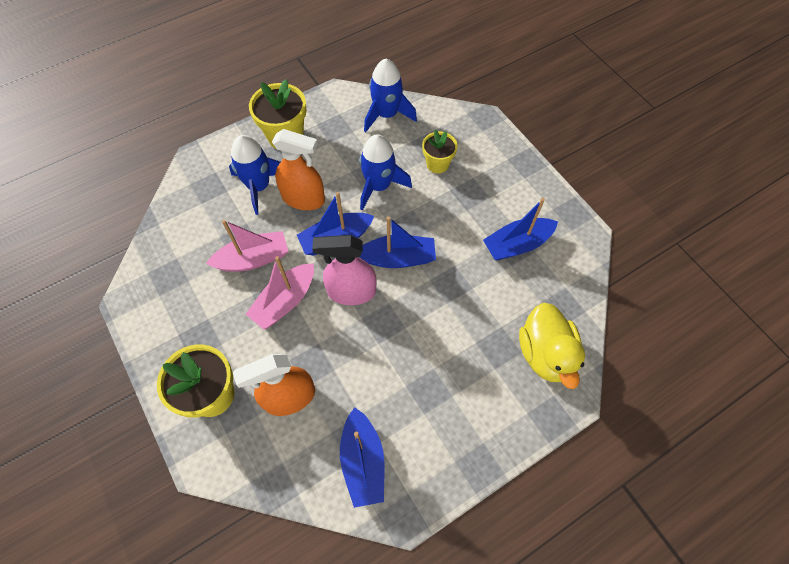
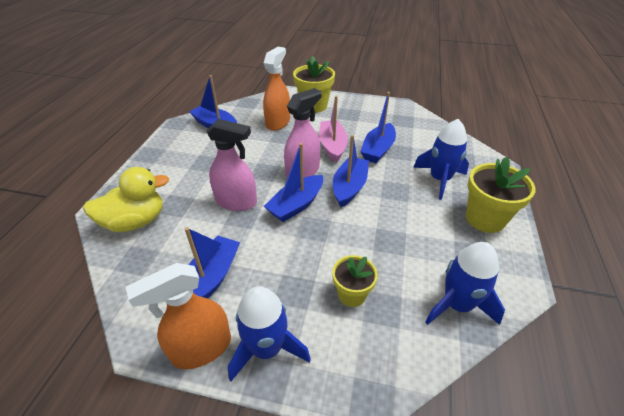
camera: 135 degrees right, 20 degrees down
(253, 259) = (378, 150): pink boat -> blue boat
(304, 199) = (404, 193): orange spray bottle -> orange spray bottle (201, 348)
(379, 186) = (371, 238): blue rocket -> blue rocket (267, 348)
(443, 304) = (236, 202): none -> pink spray bottle
(545, 354) = (135, 221): yellow duck -> yellow duck turned 120 degrees clockwise

